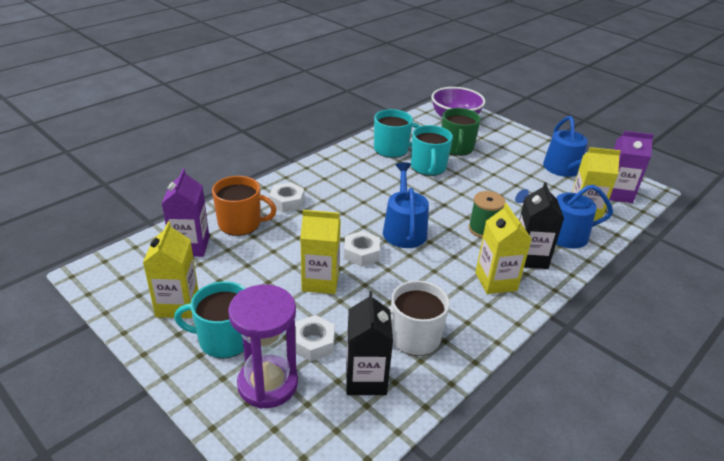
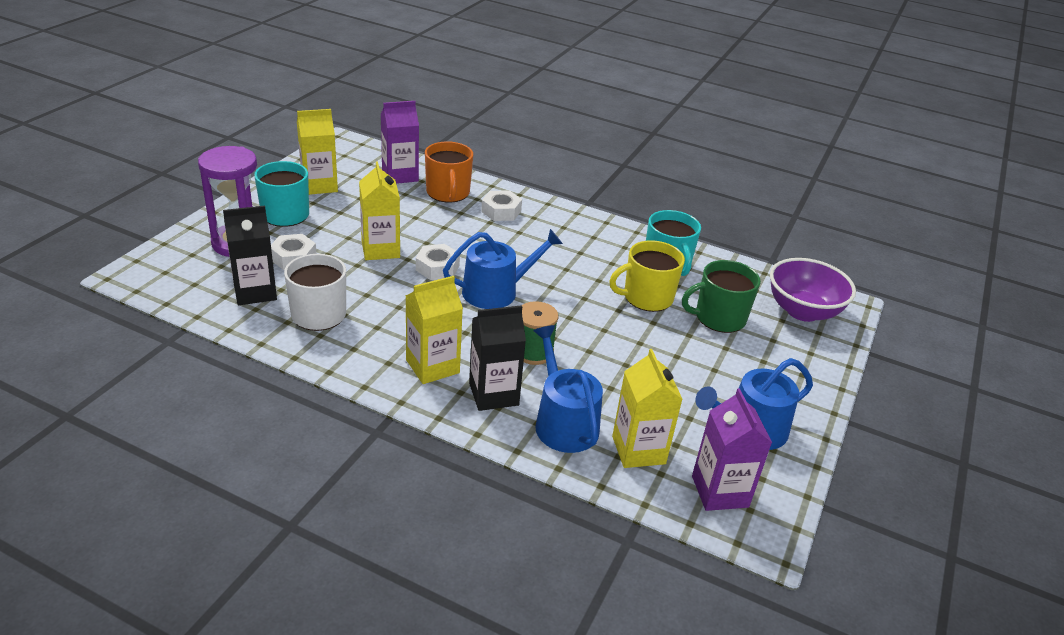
camera: 70 degrees right, 0 degrees up
(428, 167) = (646, 297): turquoise mug -> yellow mug

